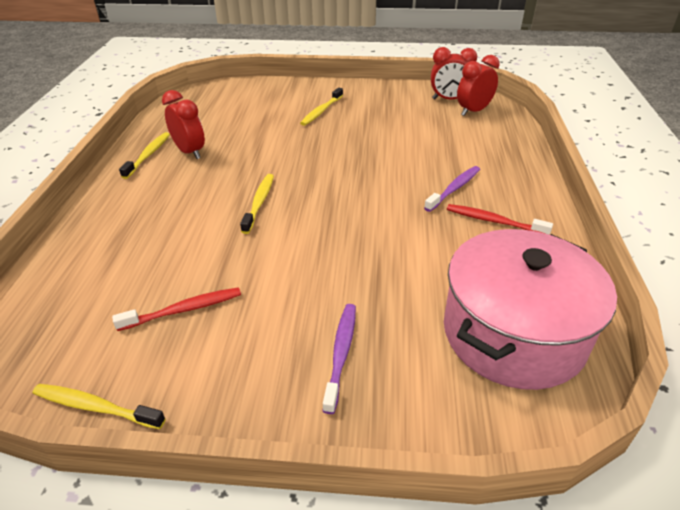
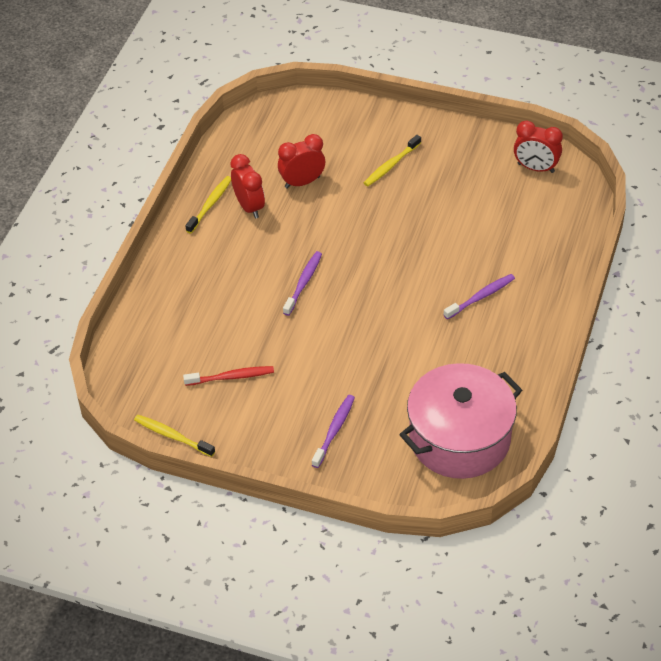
camera: 15 degrees right, 10 degrees up
(259, 203) = (303, 283): yellow toothbrush -> purple toothbrush
(473, 111) = (552, 192): red clock -> red clock (302, 182)
(494, 221) = (498, 339): red toothbrush -> none

